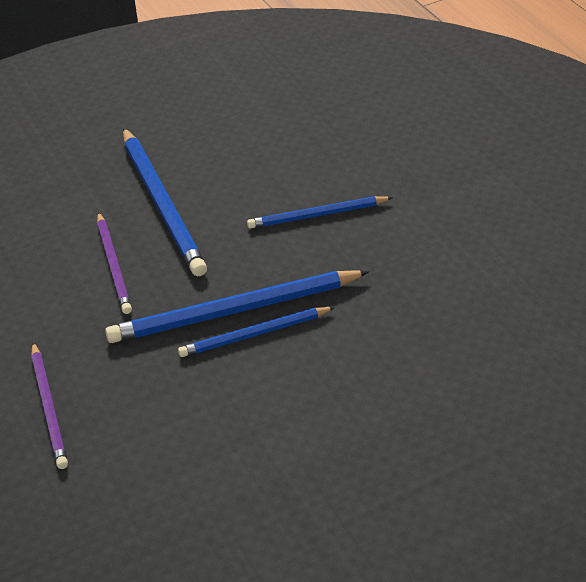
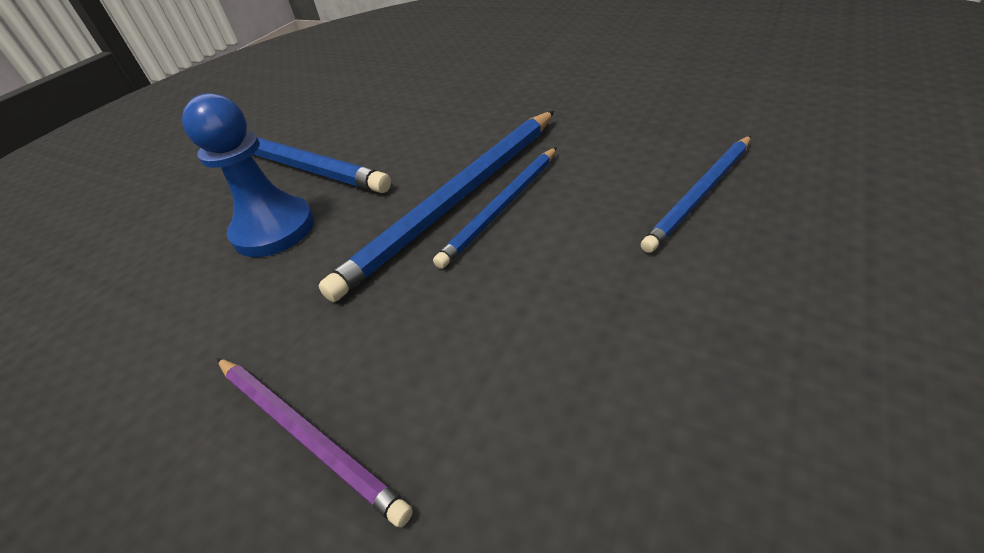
camera: 30 degrees left, 0 degrees up
(114, 265) = (274, 229): purple pencil -> blue pawn
(317, 215) = (453, 107): blue pencil -> blue pencil (700, 194)

